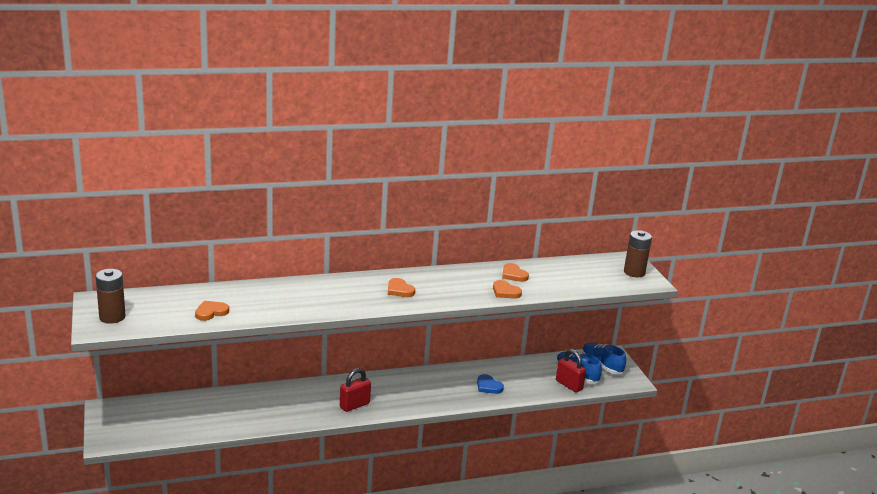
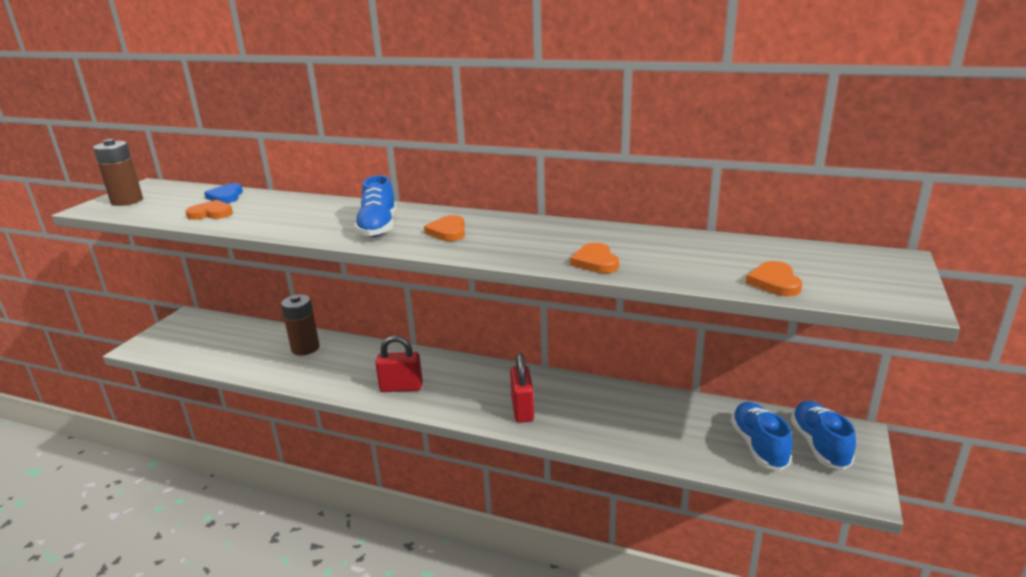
camera: 40 degrees right, 0 degrees up
(352, 297) = (378, 227): none -> blue shoe
(488, 386) = (597, 419): blue heart -> blue heart (226, 196)
(513, 275) = (642, 244): orange heart -> orange heart (774, 282)
(569, 385) = (729, 458): red padlock -> red padlock (522, 410)
(634, 272) = (882, 280): brown battery -> brown battery (305, 348)

